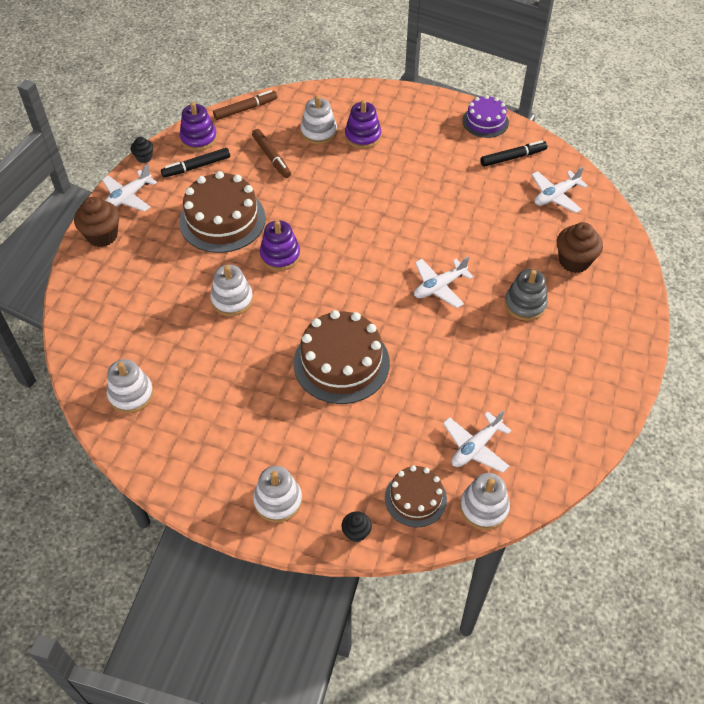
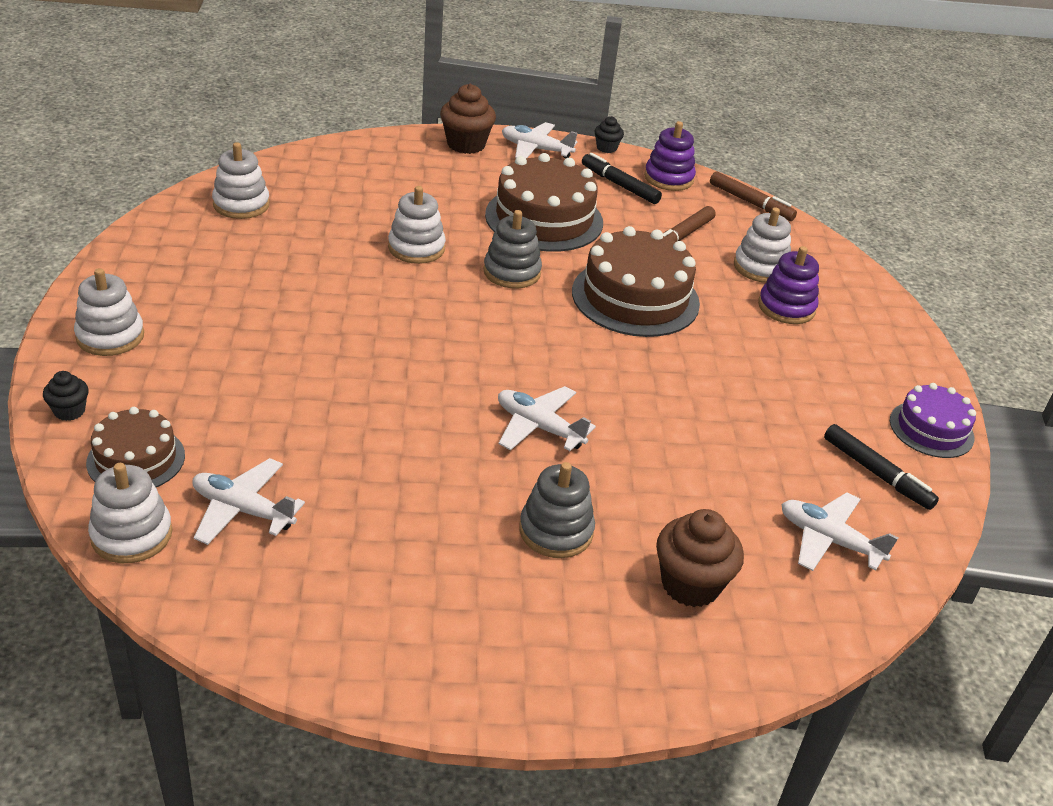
camera: 65 degrees right, 15 degrees down
(280, 255) = (512, 272): purple stacking toy -> grey stacking toy
(341, 363) = (351, 353): brown cake -> brown cake (635, 297)

